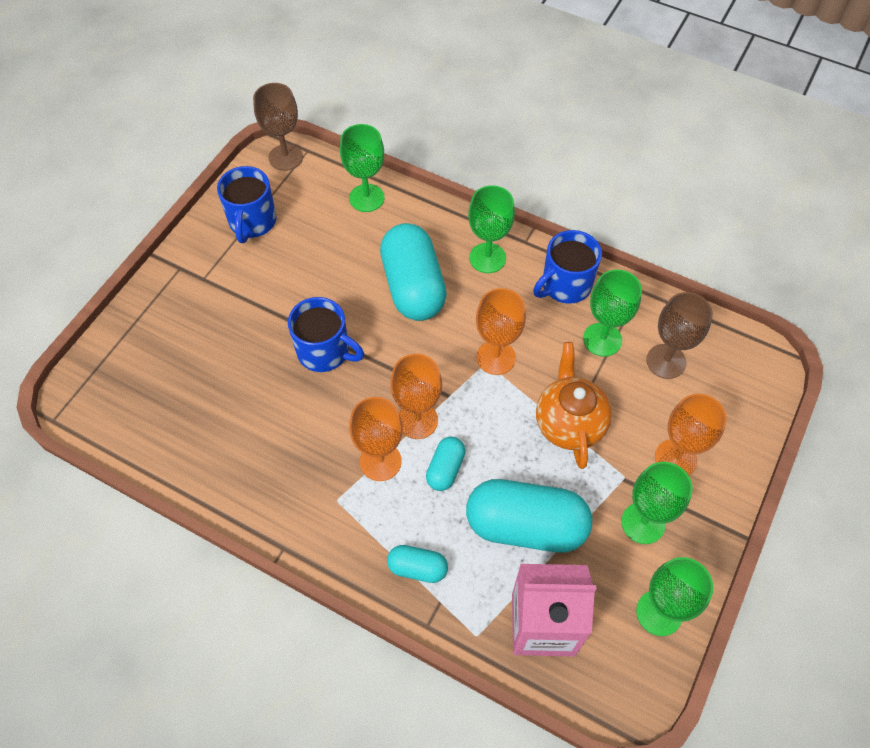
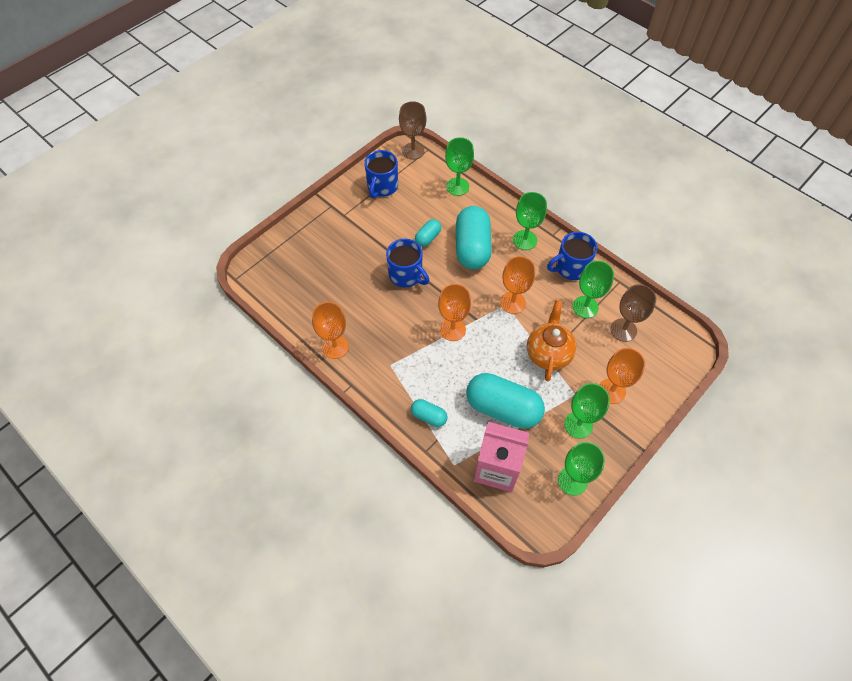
camera: 15 degrees right, 0 degrees up
(380, 461) = (423, 348): orange goblet -> orange goblet (335, 347)
(445, 469) = (462, 362): turquoise capsule -> turquoise capsule (428, 238)

